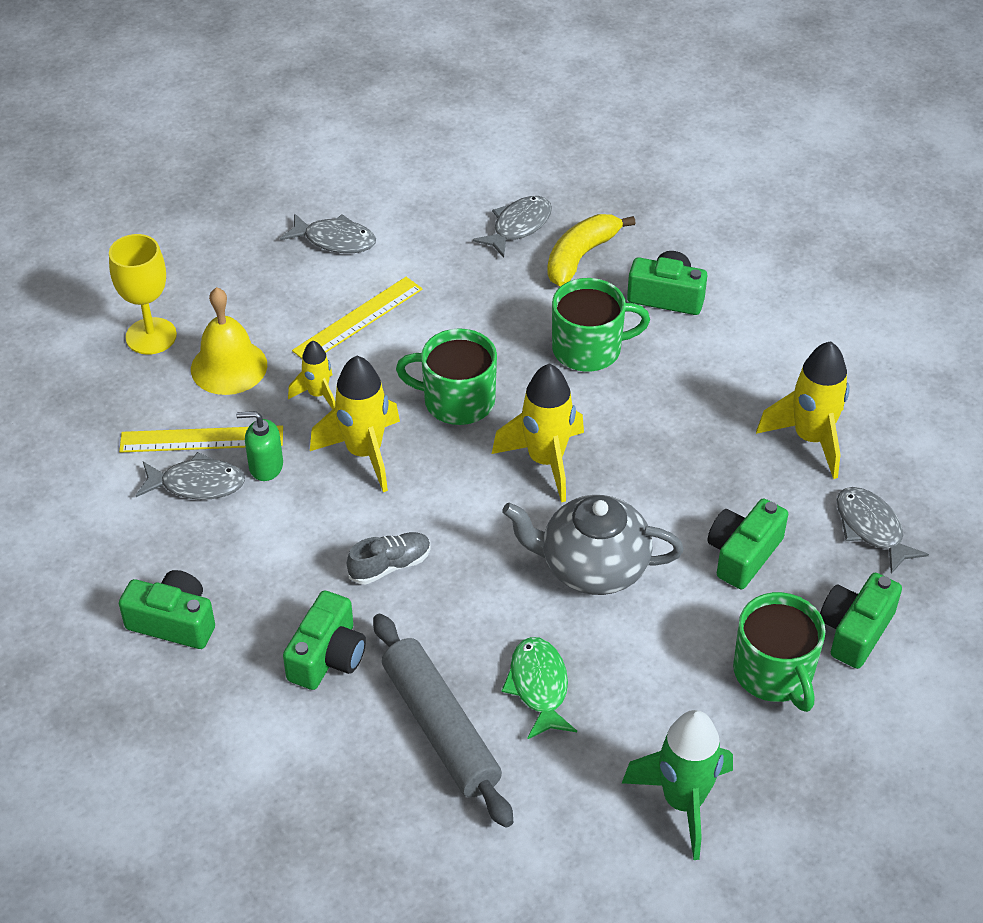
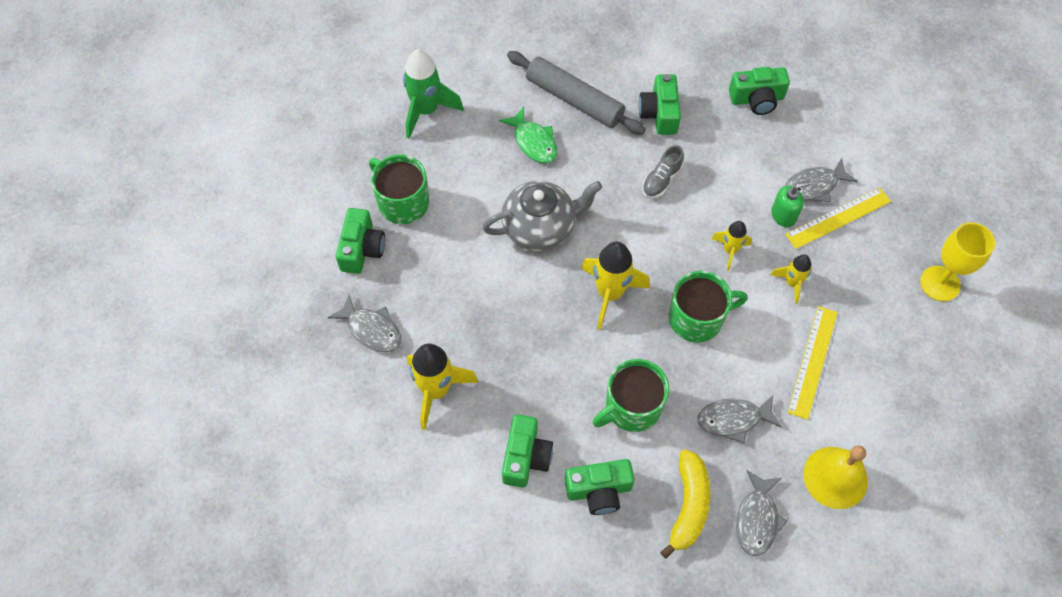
camera: 155 degrees right, 15 degrees up
(229, 367) = (867, 281): yellow bell -> yellow bell (835, 477)
(335, 240) = (887, 435): grey fish -> grey fish (733, 419)
(364, 453) = (730, 250): yellow rocket -> yellow rocket, size x0.57
(743, 554) = (450, 275): green camera -> green camera (526, 457)

